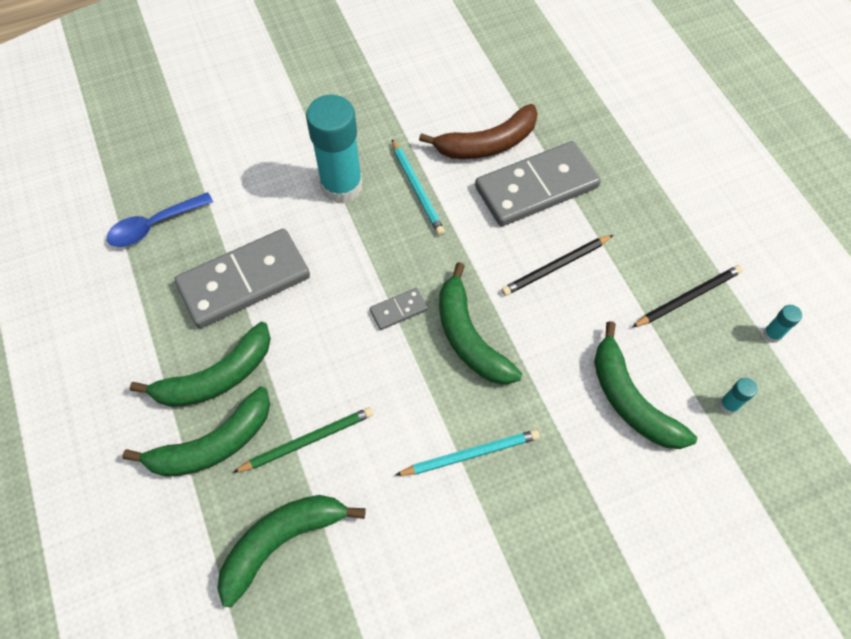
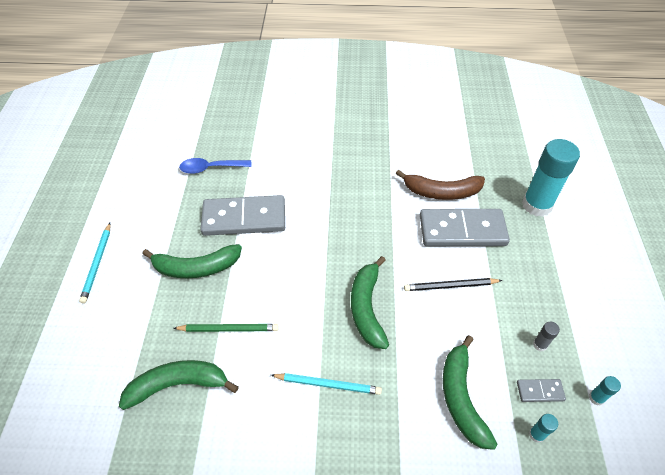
camera: 25 degrees right, 10 degrees down
(213, 444) = (172, 306): green banana -> none
(342, 186) = (333, 185): turquoise glue stick -> turquoise glue stick (536, 205)
(398, 310) = (329, 272): grey domino -> grey domino (540, 391)
(417, 189) = (380, 203): turquoise pencil -> turquoise pencil (97, 264)
(688, 297) = (540, 344): black pencil -> grey glue stick

